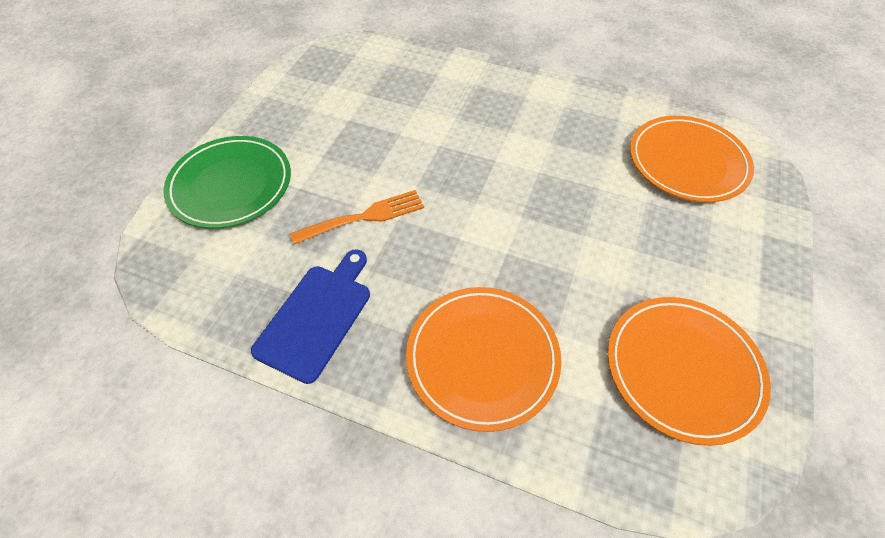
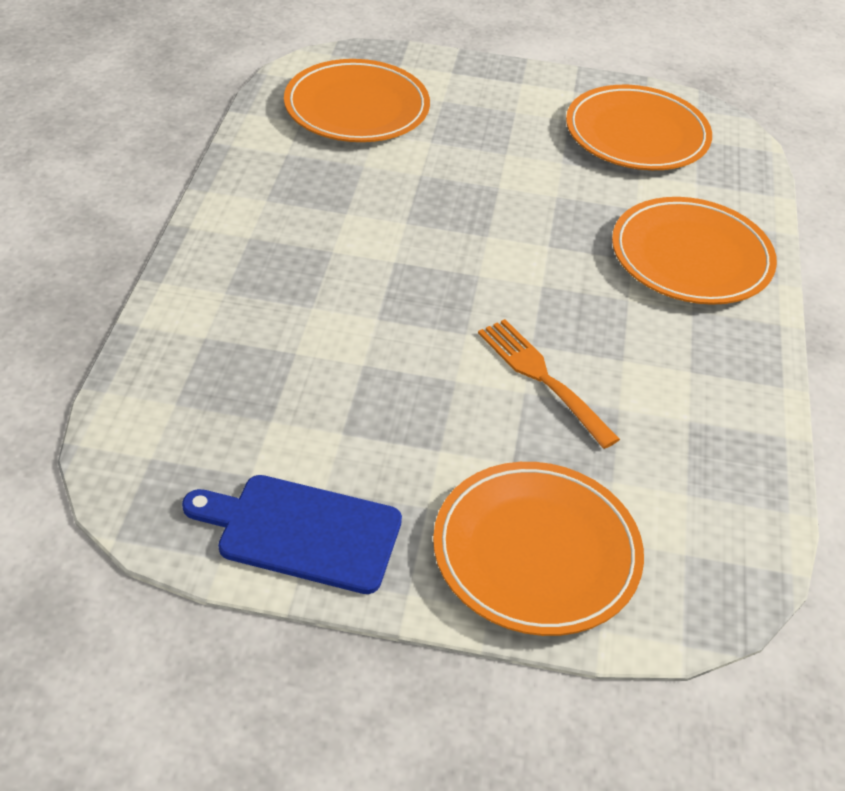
camera: 105 degrees left, 10 degrees down
(231, 185) = (536, 552): green plate -> orange plate
(316, 317) = (710, 395): blue cutting board -> blue cutting board (302, 532)

